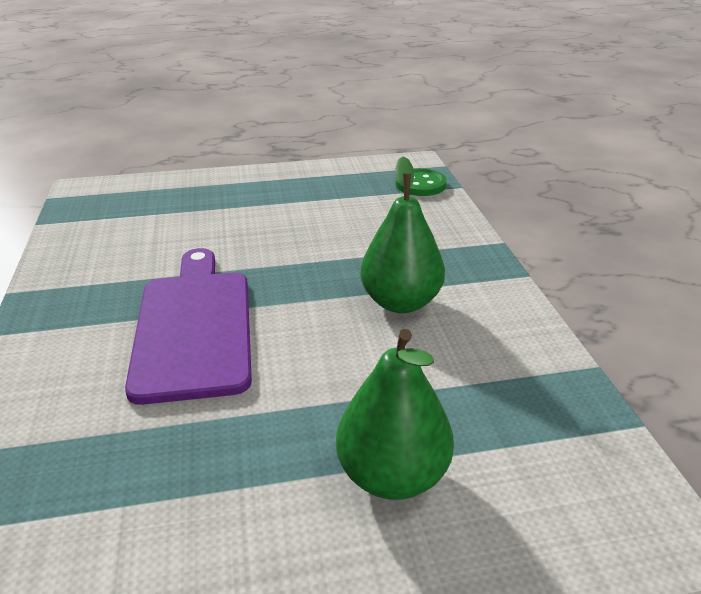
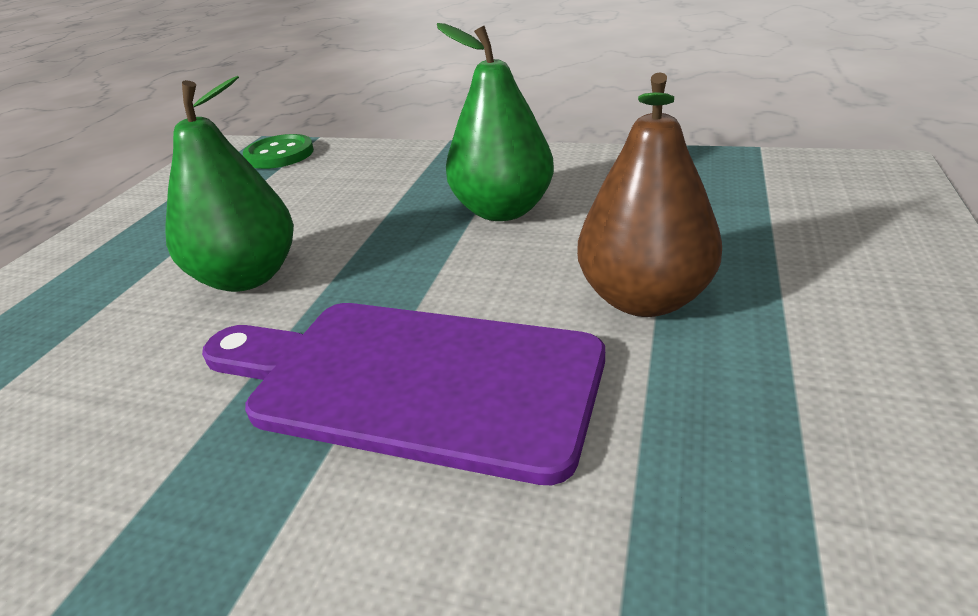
camera: 60 degrees left, 0 degrees up
(313, 397) = (644, 299): none -> brown pear
(392, 475) = (796, 271): green pear -> green pear (247, 277)

